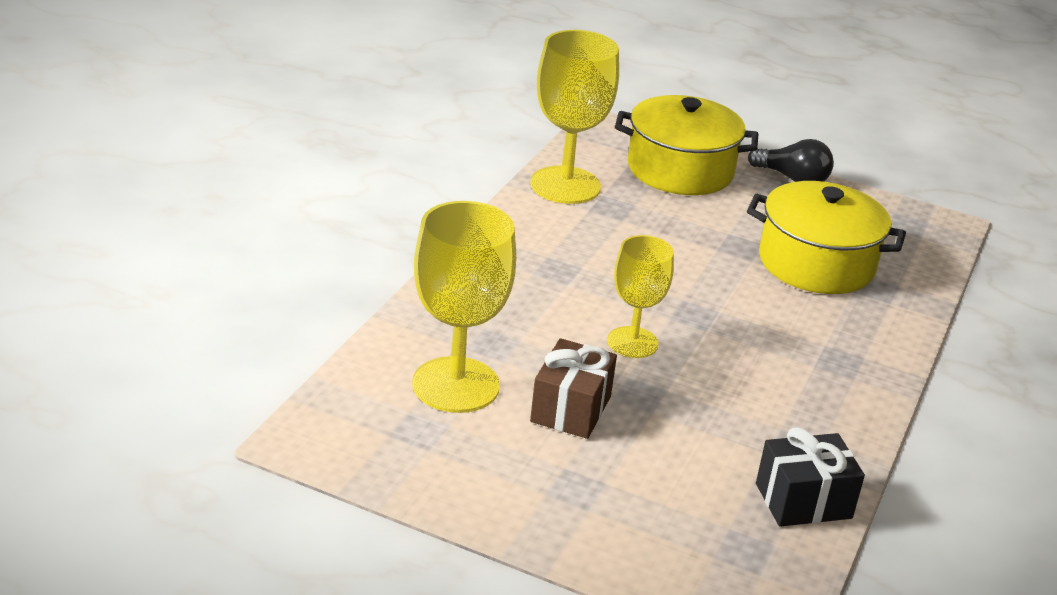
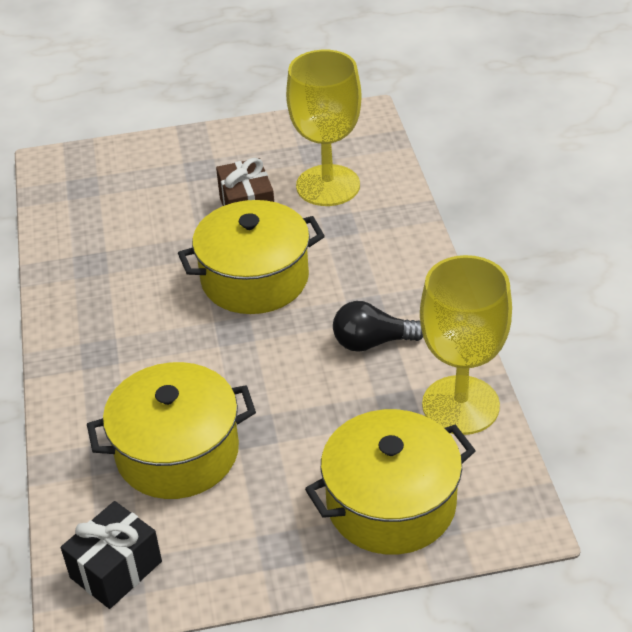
camera: 150 degrees right, 10 degrees up
(632, 342) = (255, 278): yellow goblet -> yellow pot
(792, 179) = (278, 573): black light bulb -> black light bulb (372, 342)
(803, 501) = (65, 232): black gift -> black gift (116, 569)

